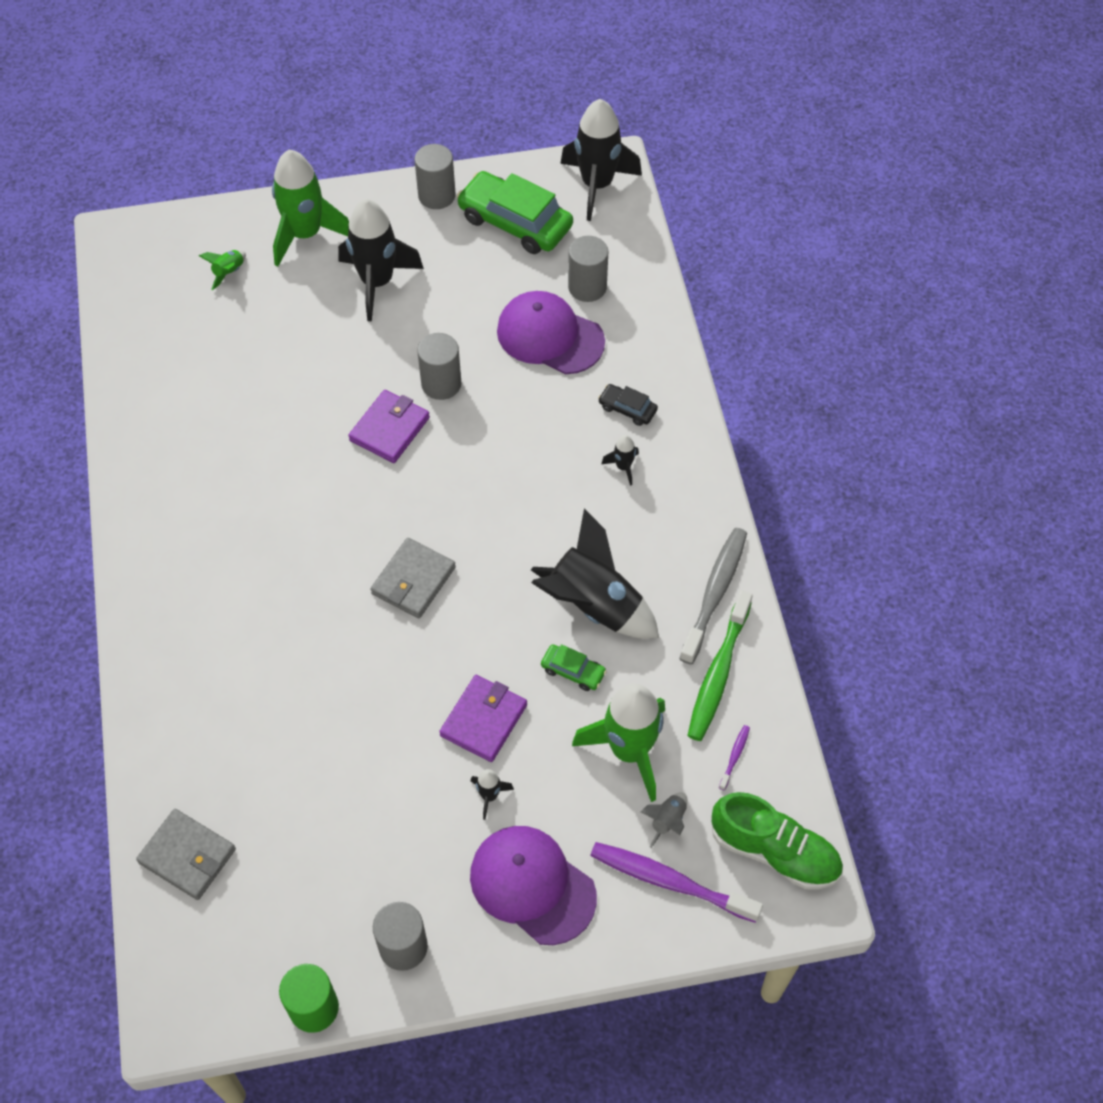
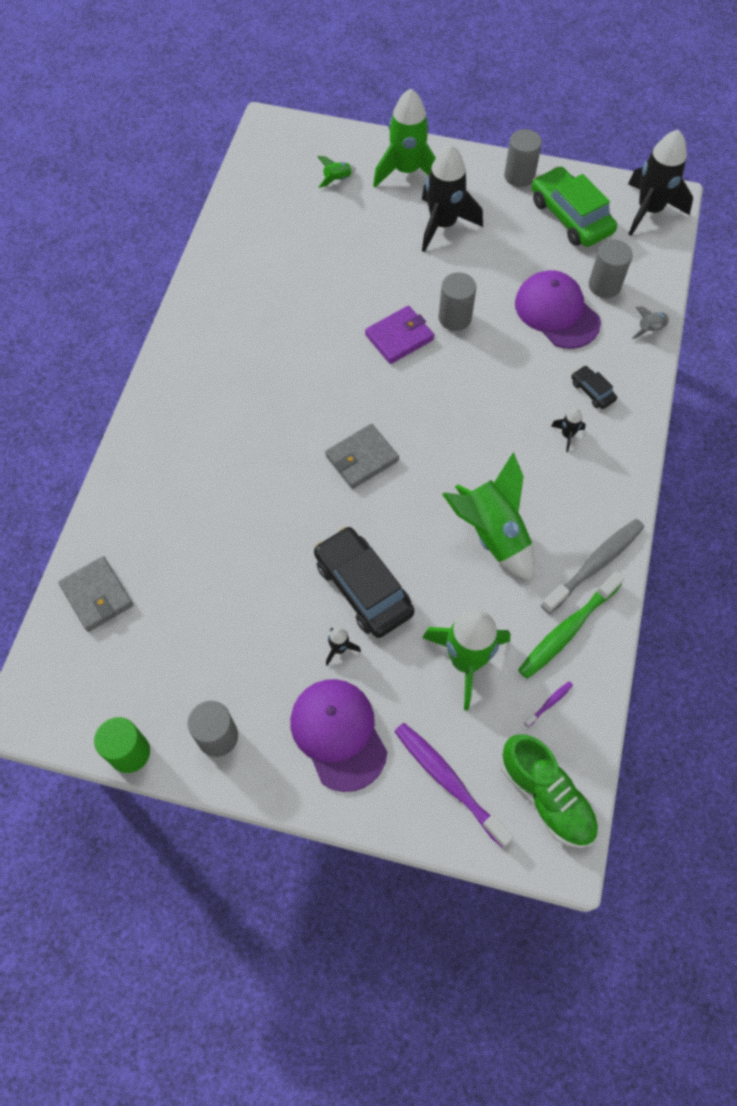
camera: 25 degrees right, 5 degrees up
(484, 720) = (363, 588): purple wallet -> black car
(573, 671) = (451, 579): green car -> none
(594, 605) = (492, 534): black rocket -> green rocket
(667, 821) = (470, 731): grey rocket -> grey rocket (650, 329)

